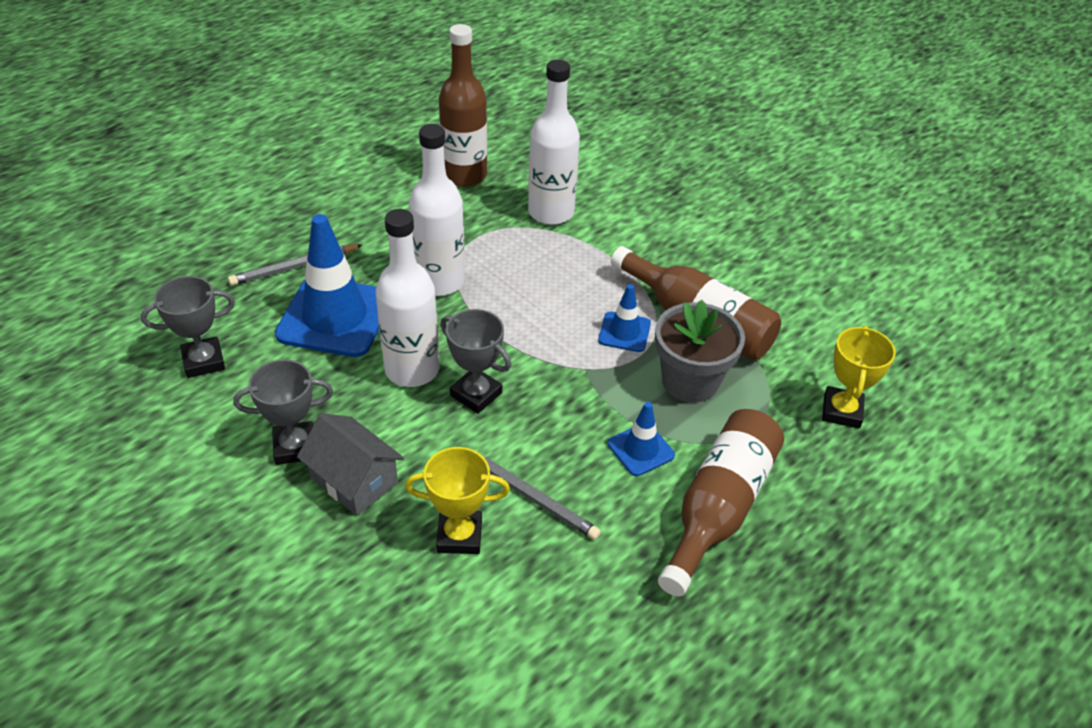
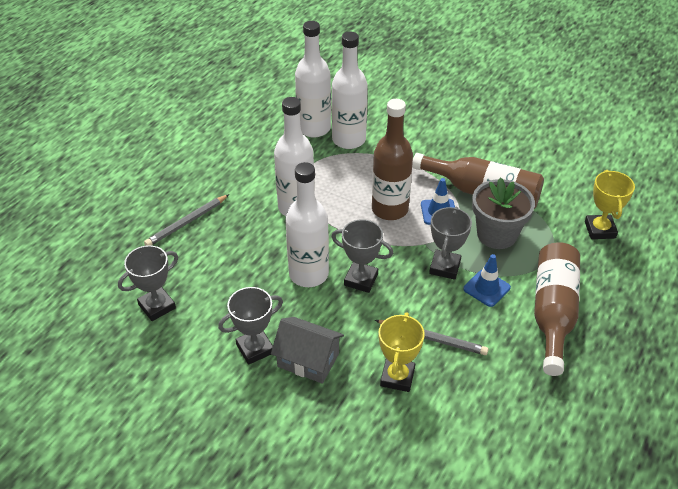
camera: 15 degrees left, 0 degrees up
(335, 317) = (235, 251): blue traffic cone -> none
(459, 536) = (397, 377): yellow trophy -> yellow trophy turned 60 degrees counterclockwise
(464, 175) = (275, 126): brown bottle -> brown bottle (390, 209)
(513, 188) = (314, 128): none -> white bottle
(596, 406) = (445, 267): none -> grey trophy

